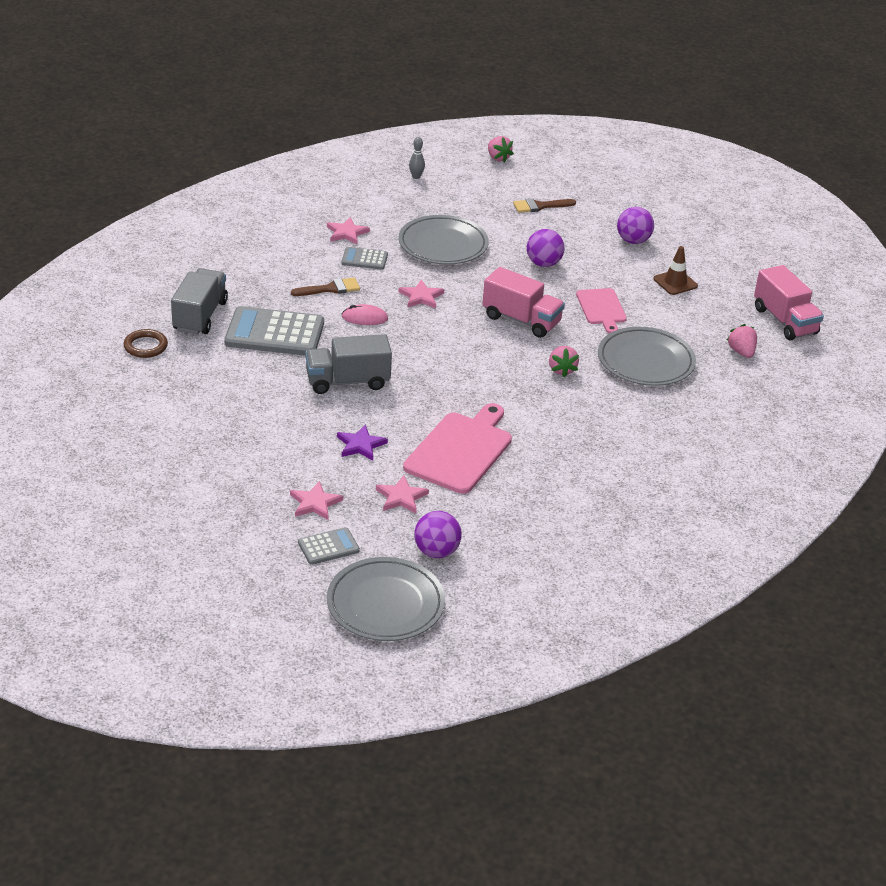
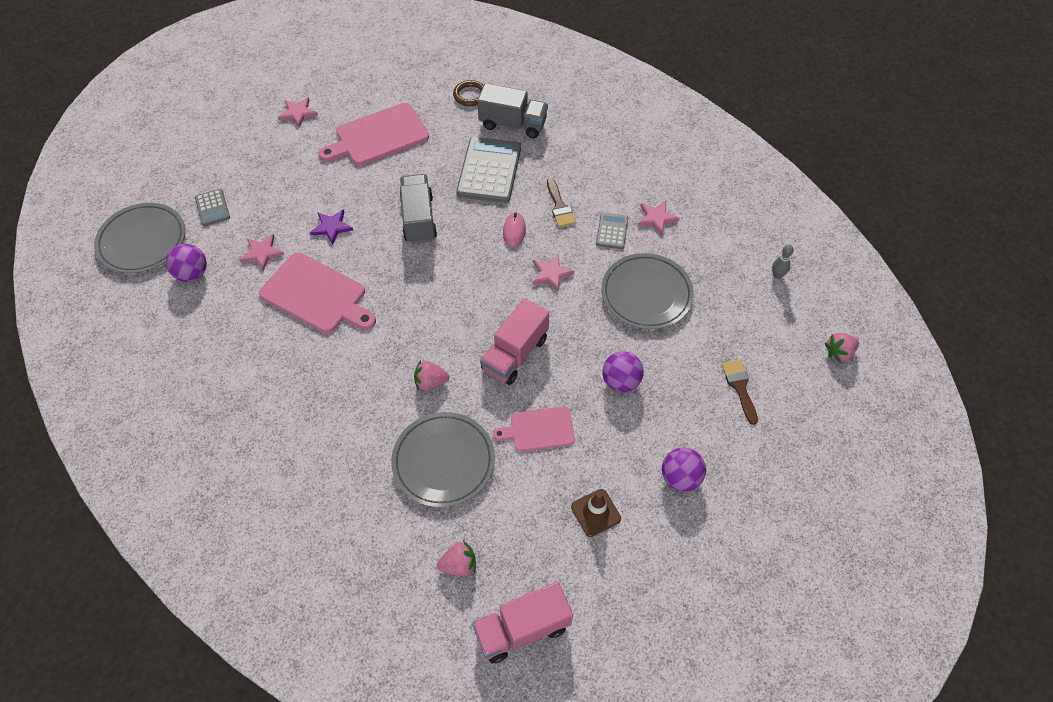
camera: 95 degrees right, 20 degrees up
(210, 415) = (378, 136): none -> pink cutting board
(315, 503) = (264, 199): pink star -> pink star (298, 113)

